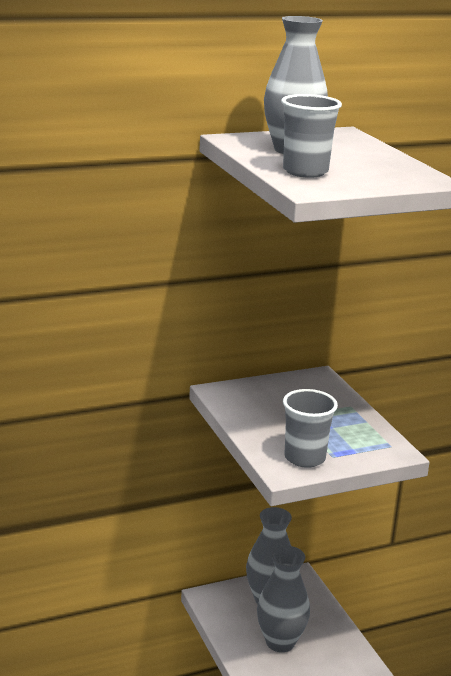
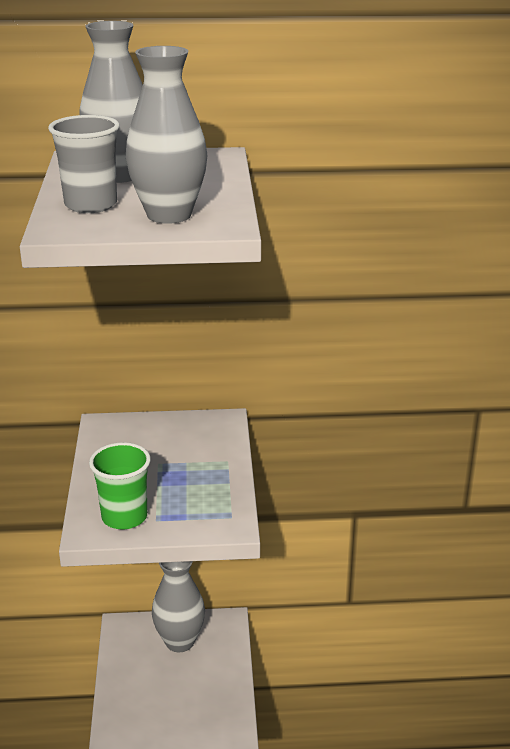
camera: 20 degrees right, 5 degrees up
(280, 642) = (163, 691): grey vase -> grey vase (169, 215)
(304, 458) = (124, 517): grey cup -> green cup

